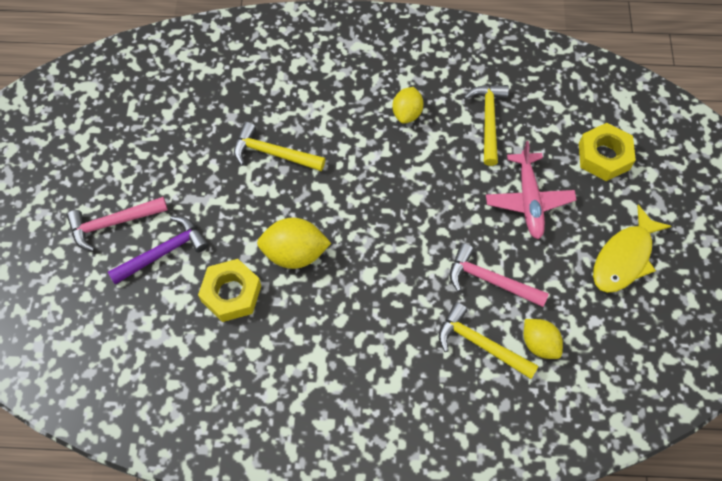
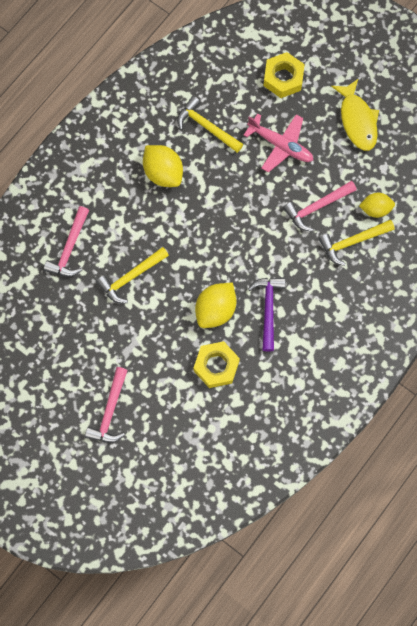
camera: 55 degrees left, 10 degrees up
(163, 252) = (156, 391): purple hammer -> purple hammer (268, 309)
(264, 84) = (69, 248): none -> pink hammer
(407, 113) = (163, 173): yellow lemon -> yellow lemon, size x1.51

